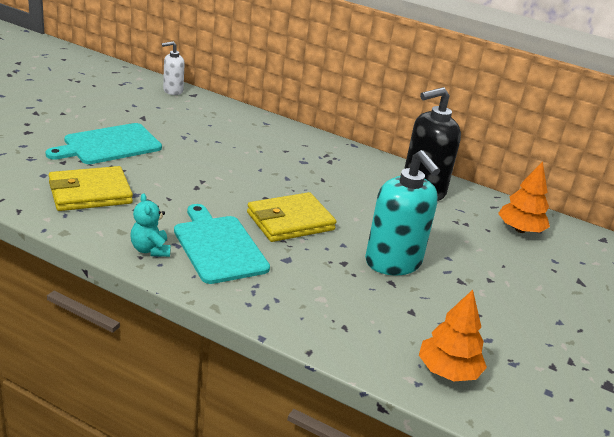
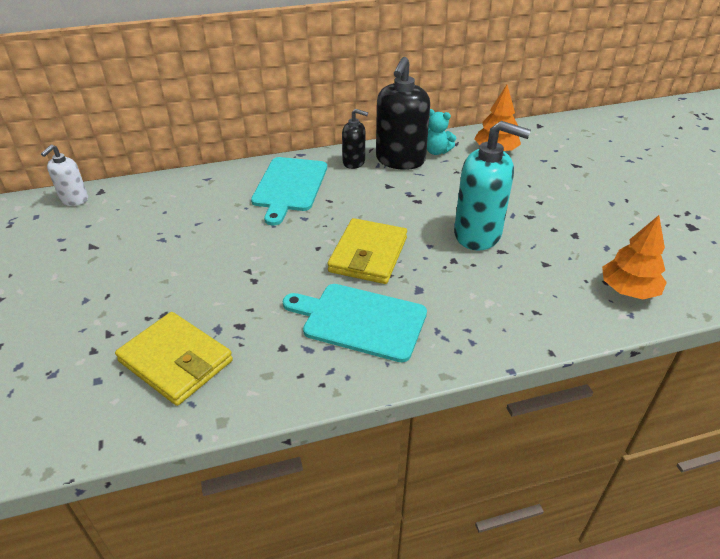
camera: 40 degrees left, 10 degrees up
(90, 193) = (176, 361): yellow wallet -> yellow wallet turned 75 degrees counterclockwise
(109, 145) = (108, 298): turquoise cutting board -> turquoise cutting board (289, 186)
(150, 250) = (319, 370): turquoise teddy bear -> turquoise teddy bear (436, 151)
(383, 170) = (354, 162): none -> black soap dispenser

